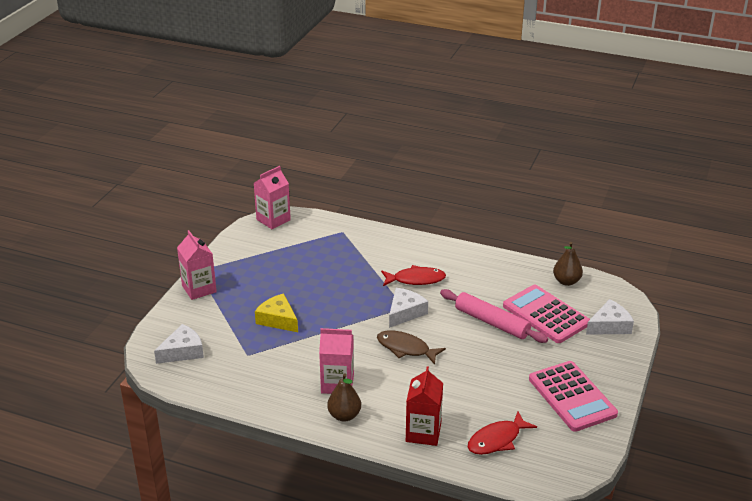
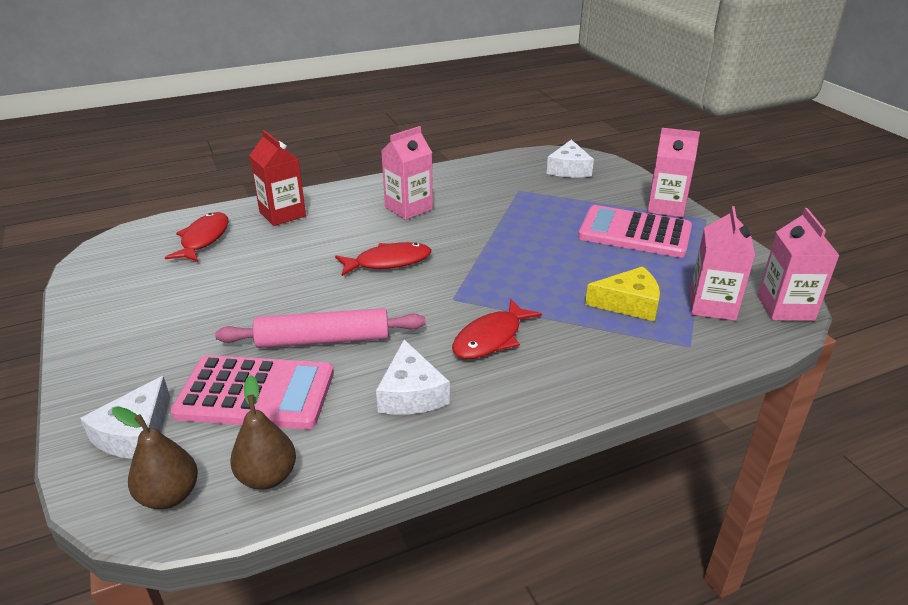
camera: 135 degrees right, 0 degrees up
(278, 319) = (549, 222): yellow cheese -> yellow cheese (629, 303)
(299, 237) = (712, 305): none -> pink carton
(344, 415) = (368, 194): brown pear -> brown pear (169, 496)
(405, 312) = (442, 294): white cheese -> white cheese (411, 393)
(406, 348) = (388, 262): brown fish -> red fish
(572, 396) = (143, 310): pink calculator -> pink calculator (635, 233)

